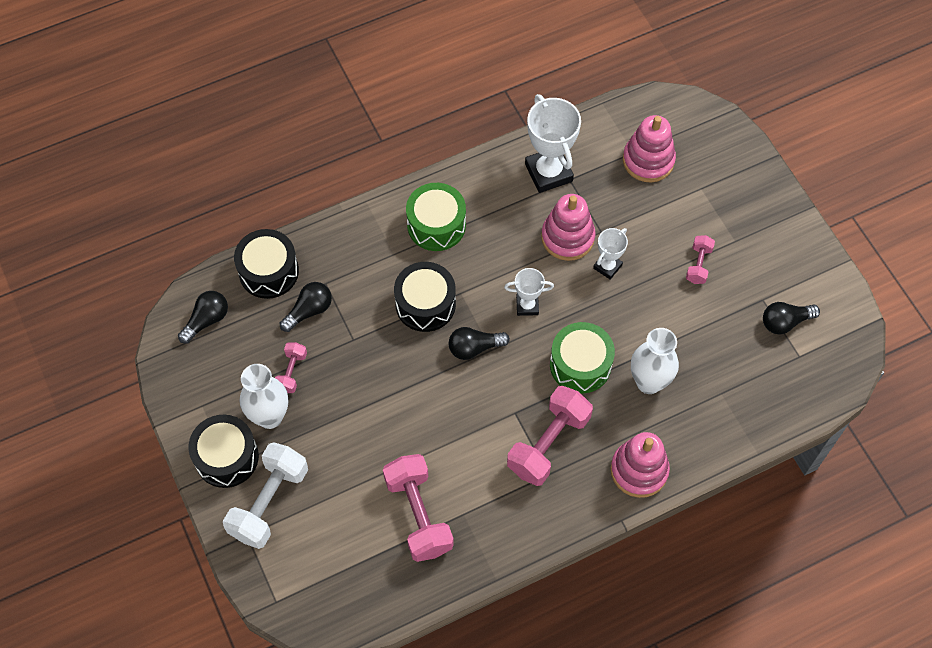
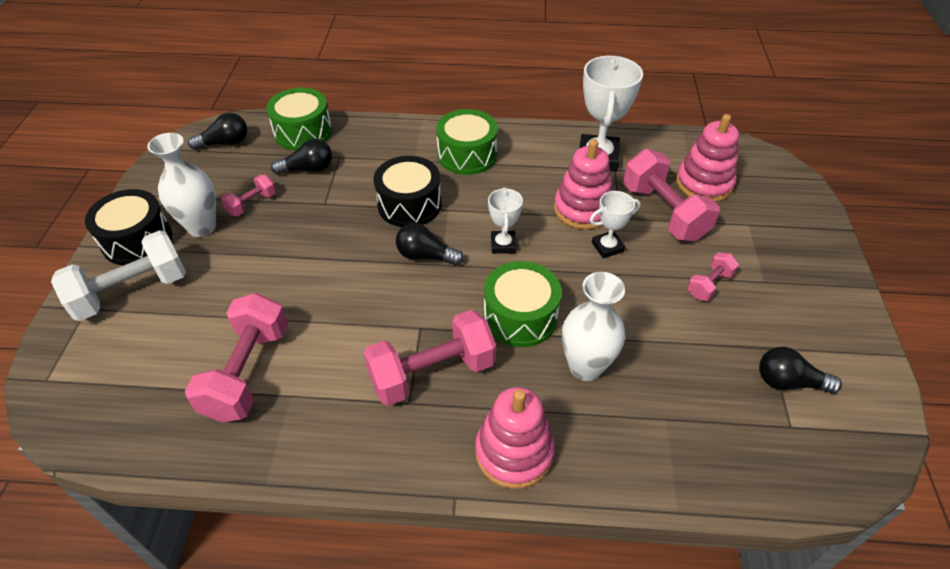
camera: 30 degrees right, 15 degrees down
(269, 271) = (303, 132): black drum -> green drum
(527, 306) = (503, 245): white trophy -> white trophy turned 60 degrees clockwise
(632, 208) = (663, 212): none -> pink dumbbell

